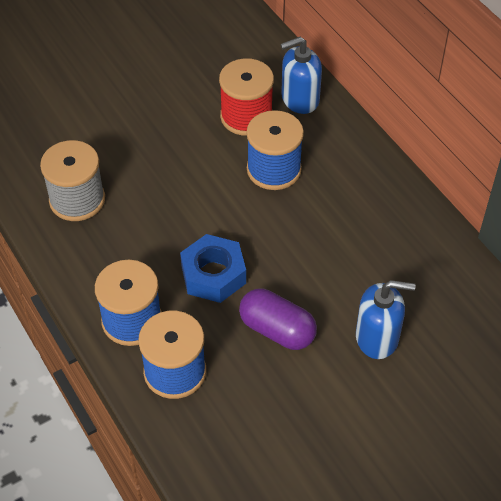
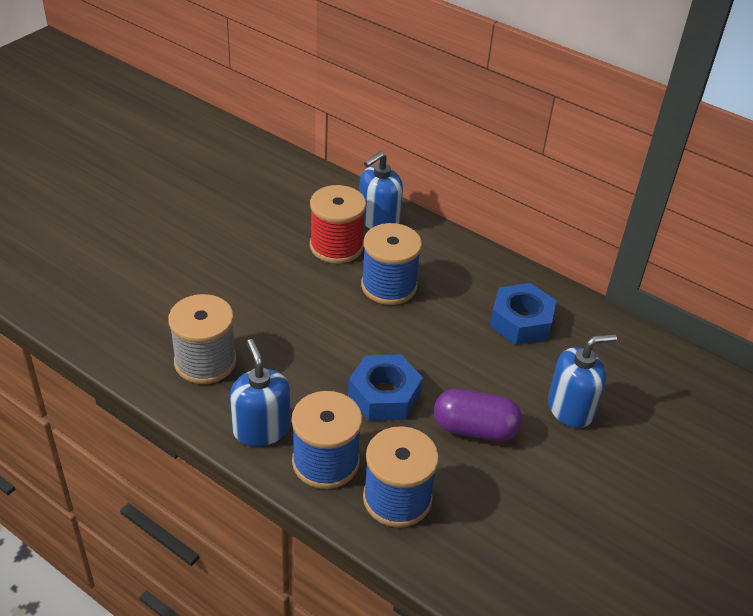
camera: 25 degrees left, 10 degrees down
(94, 274) = (261, 429): none -> blue soap dispenser
(380, 238) = (521, 321): none -> blue nut

